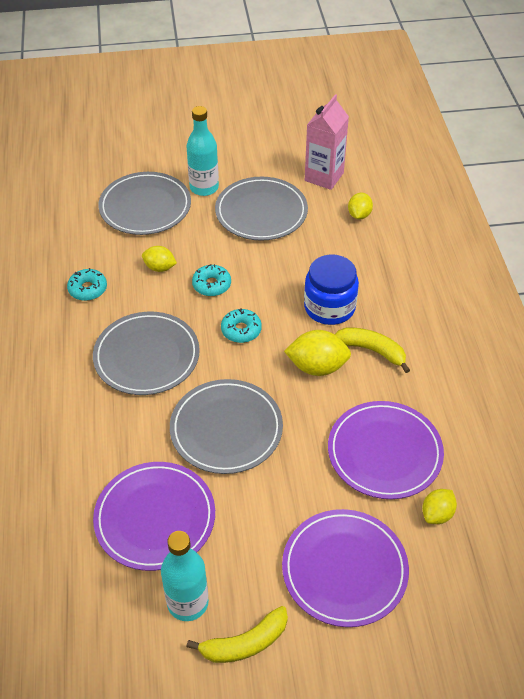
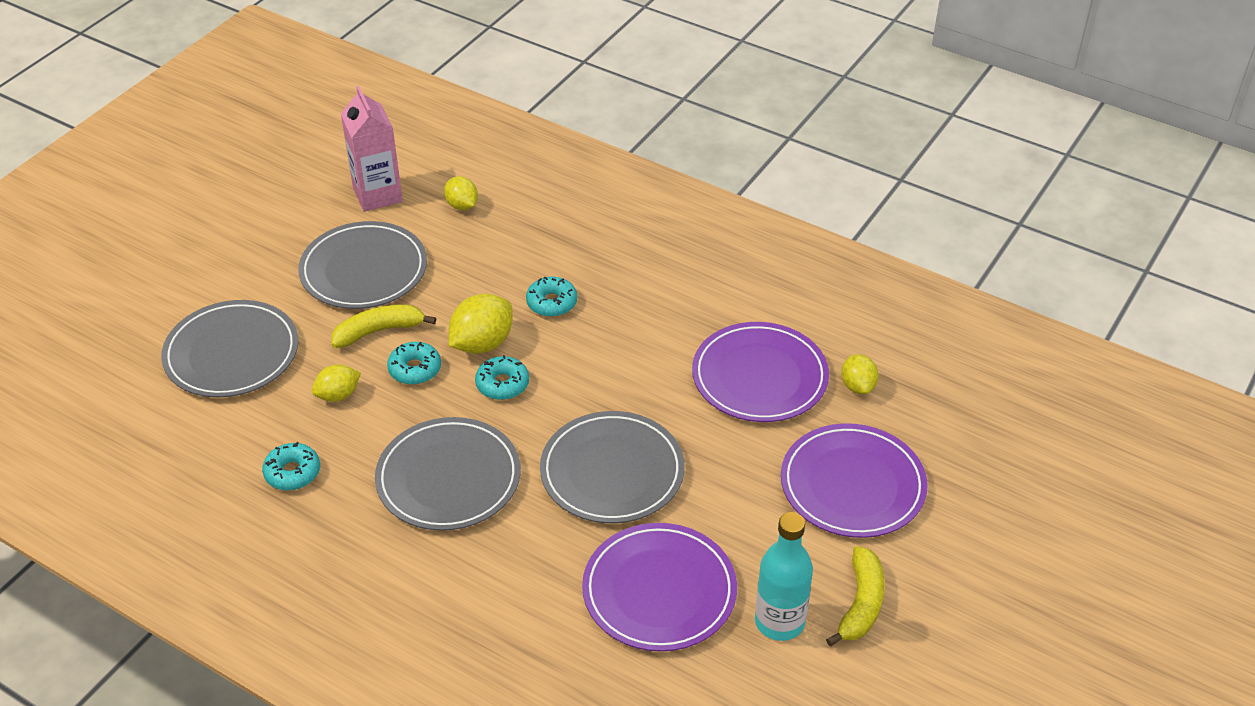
camera: 50 degrees left, 5 degrees down
(204, 188) = (268, 290): turquoise bottle -> none
(317, 367) = (613, 358): yellow lemon -> yellow lemon (482, 343)
(329, 307) = (551, 303): blue jar -> turquoise donut
(372, 350) = (638, 308): yellow banana -> yellow banana (379, 331)

